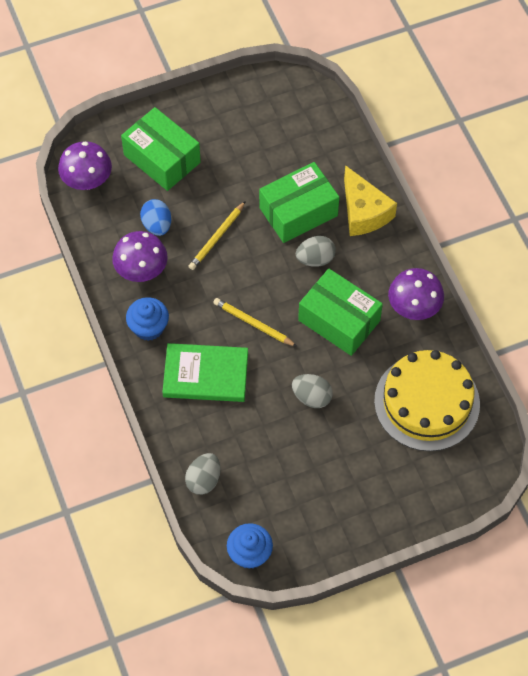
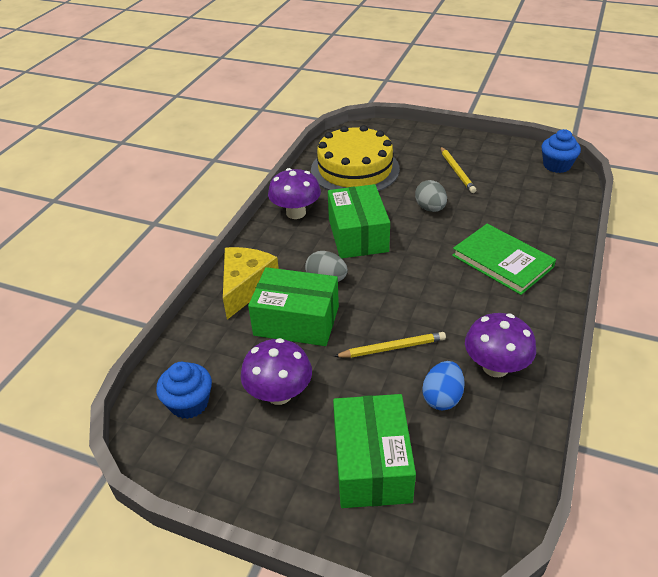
camera: 135 degrees left, 20 degrees down
(87, 181) = (485, 503): purple mushroom -> purple mushroom (279, 394)
(148, 327) = (527, 319): blue cupcake -> blue cupcake (189, 403)
(203, 480) = (560, 209): grey egg -> none
(253, 323) = (428, 270): yellow pencil -> yellow pencil (457, 171)

